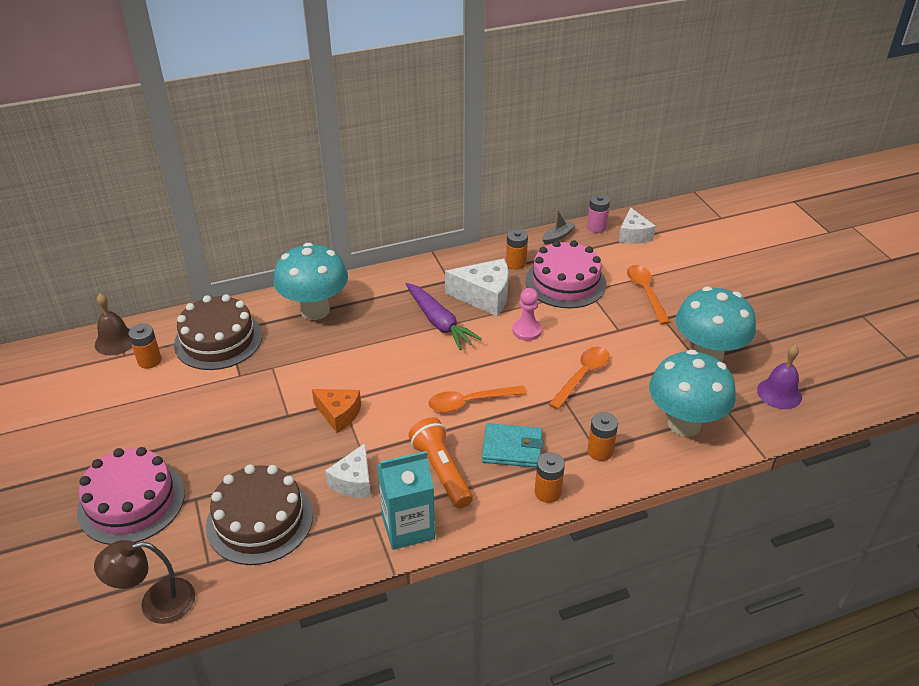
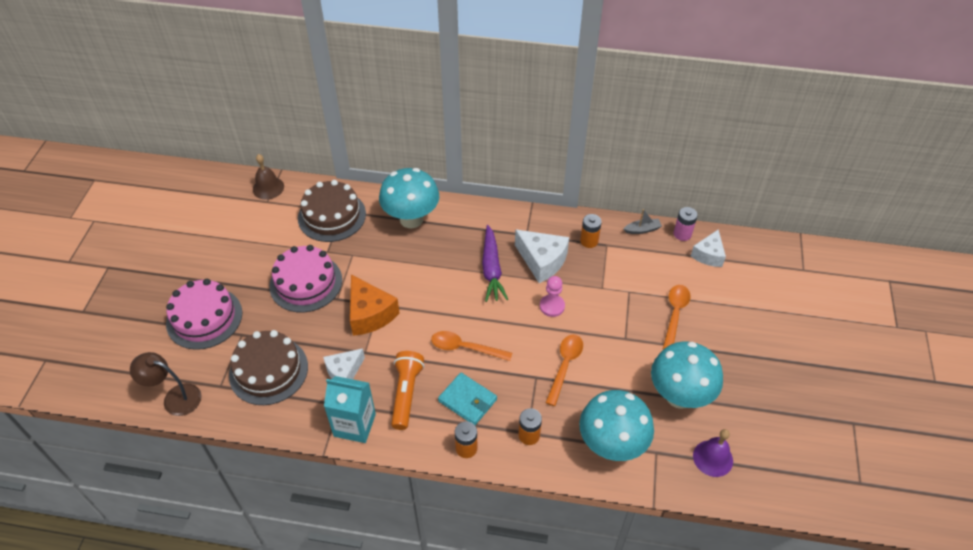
camera: 30 degrees right, 10 degrees up
(149, 361) = (279, 213): orange battery -> none
(339, 414) = (370, 314): orange cheese -> orange cheese, size x1.51
(565, 282) = (616, 276): pink cake -> pink cake (306, 283)
(582, 376) = (565, 365): orange spoon -> orange spoon turned 45 degrees counterclockwise

